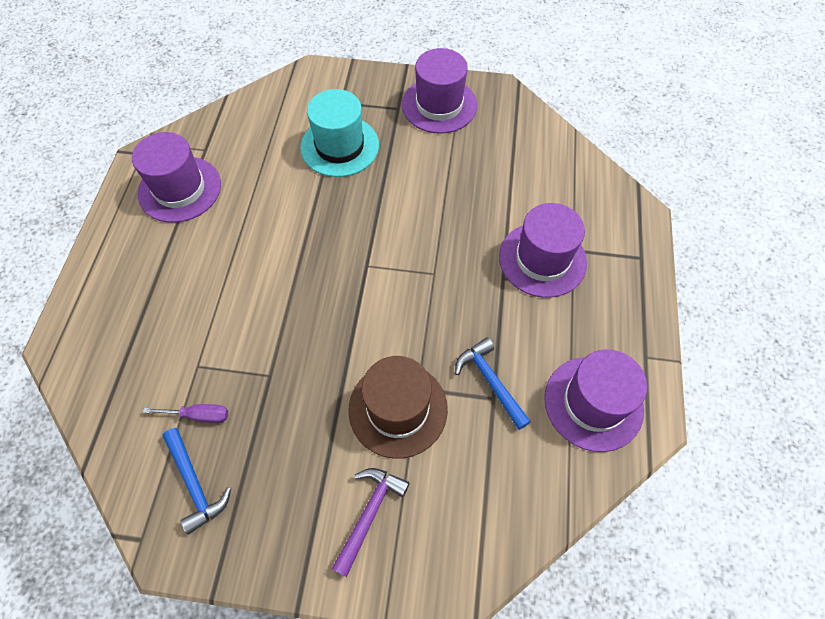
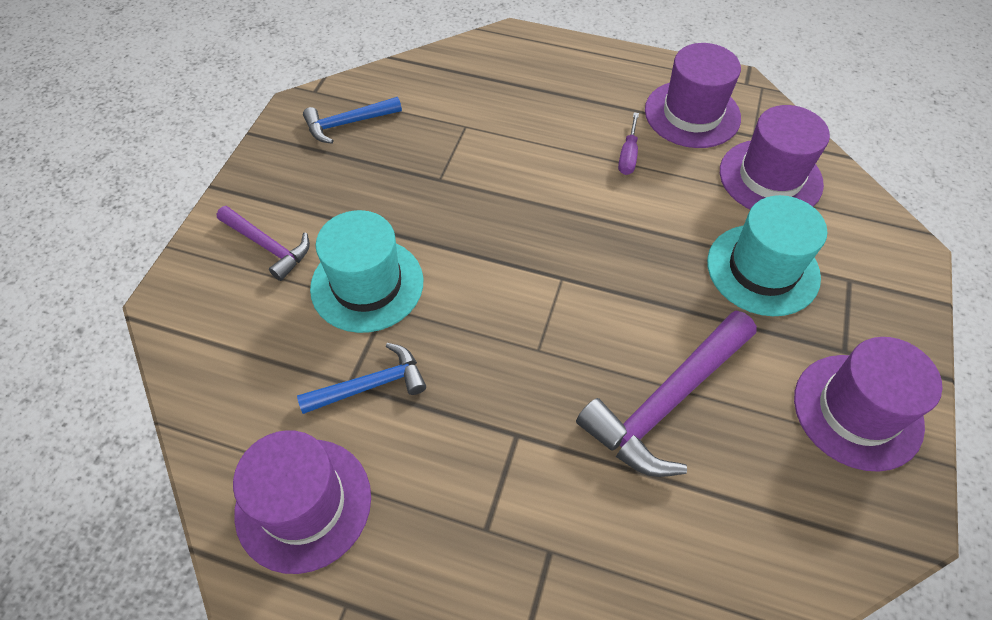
camera: 100 degrees right, 5 degrees down
(198, 415) = (413, 126): purple screwdriver -> purple screwdriver (628, 155)
(398, 409) = (367, 284): brown hat -> turquoise hat
(457, 196) = (666, 402): none -> purple hammer
(542, 259) = (539, 497): purple hat -> purple hat (770, 177)

